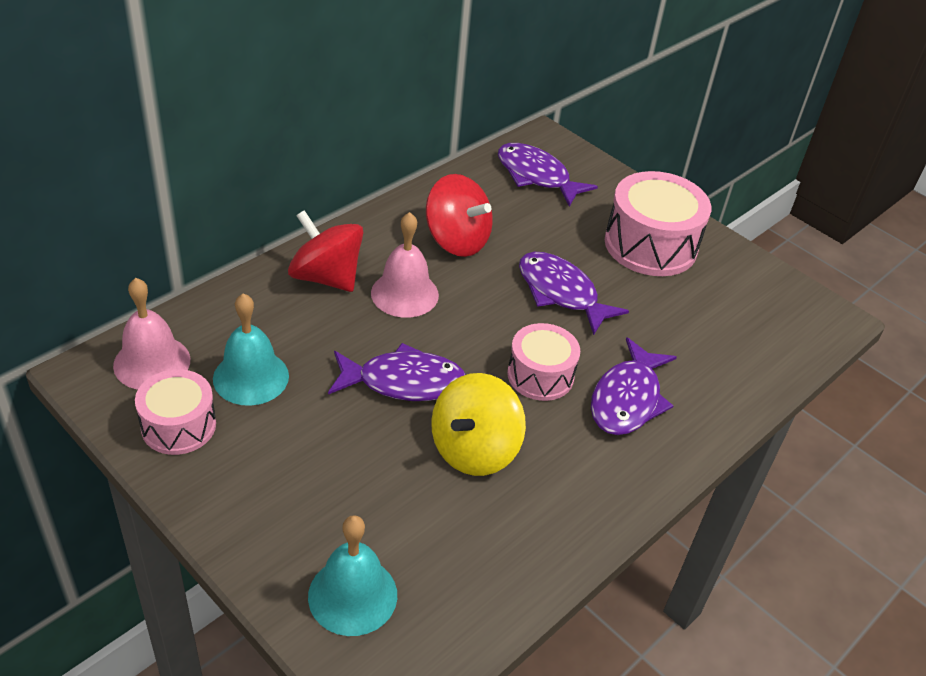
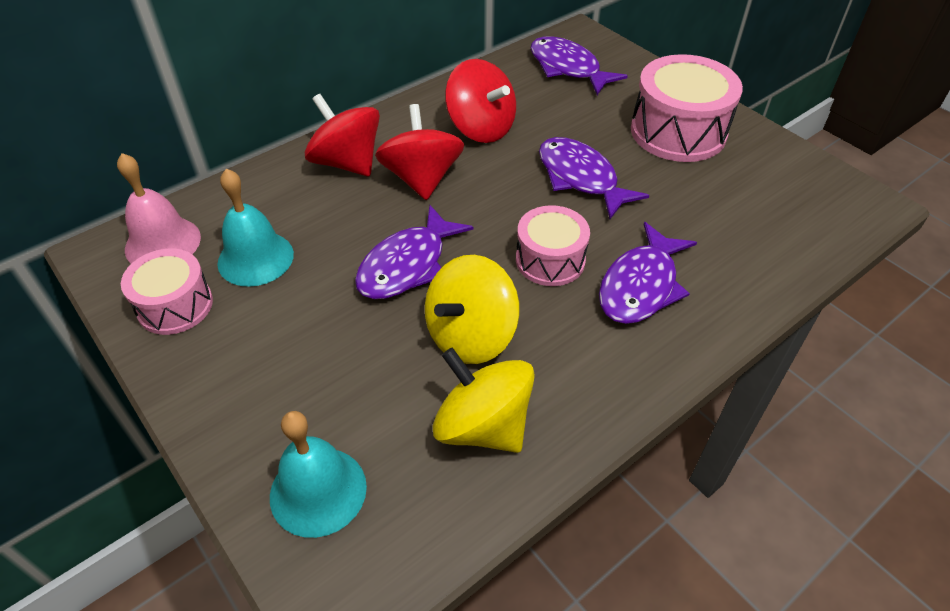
camera: 10 degrees right, 5 degrees up
(403, 382) = (407, 265): purple fish -> purple fish turned 120 degrees clockwise
(404, 294) = (421, 178): pink bell -> red spinning top
(496, 532) = (482, 425): none -> yellow spinning top

